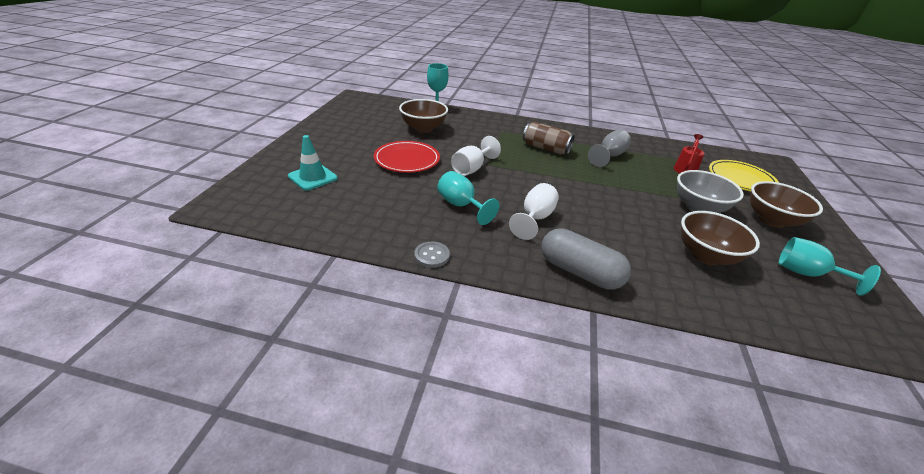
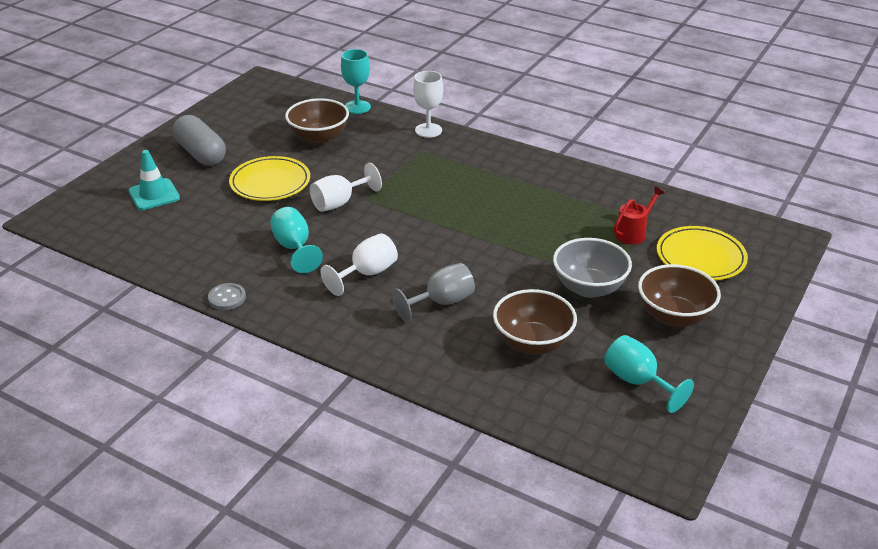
camera: 20 degrees right, 0 degrees up
(407, 160) = (270, 182): red plate -> yellow plate
(496, 119) = (428, 130): none -> white goblet
(545, 148) = (459, 183): brown can -> none
(579, 272) = (367, 337): grey capsule -> grey capsule (201, 154)
(609, 156) = (539, 203): grey goblet -> grey goblet (441, 302)

